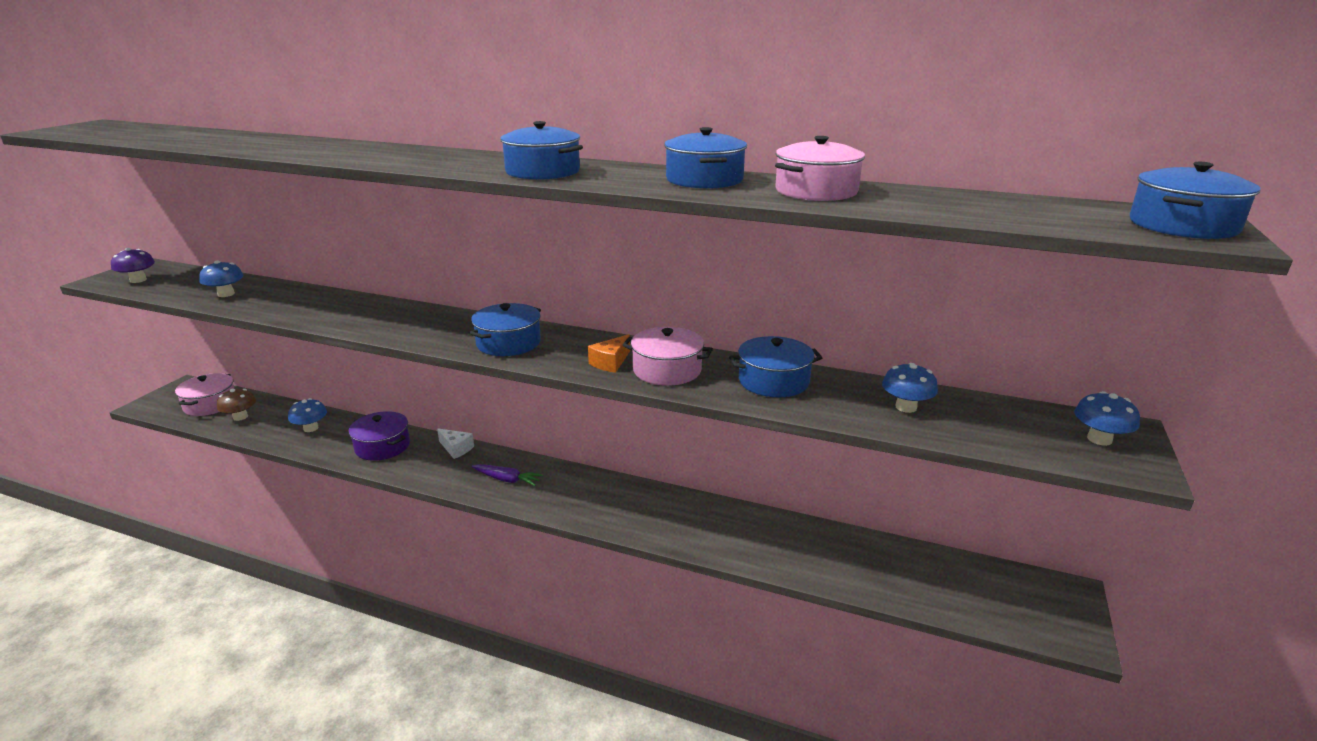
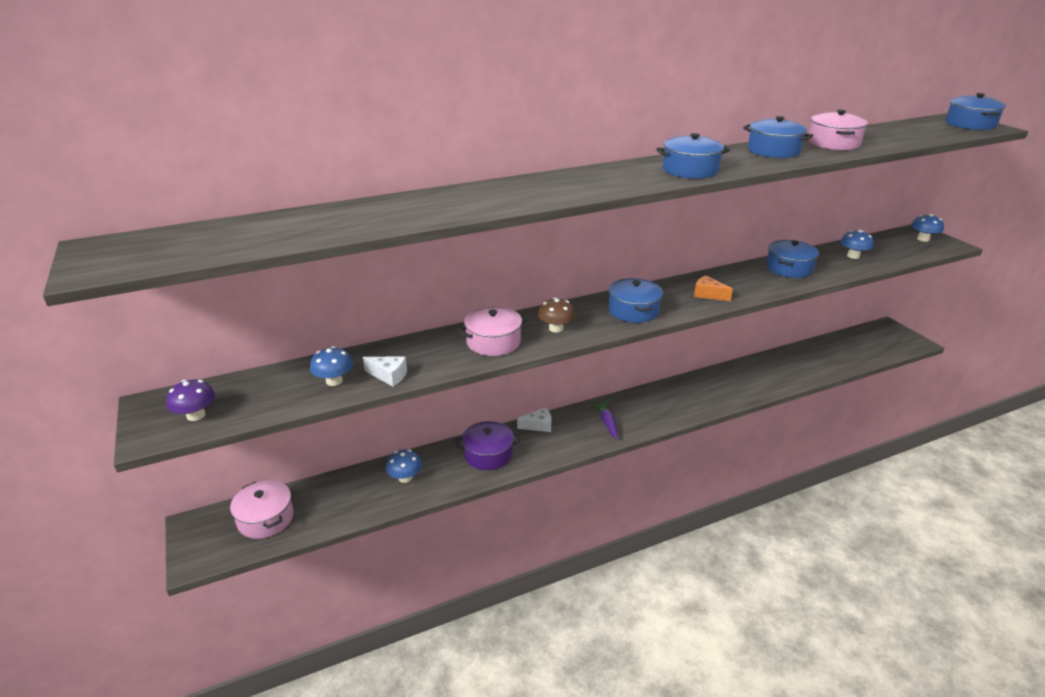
camera: 45 degrees left, 5 degrees up
(240, 417) = (322, 508): brown mushroom -> brown mushroom (556, 328)
(252, 305) = (389, 376): none -> white cheese
(507, 480) = (607, 422): purple carrot -> purple carrot turned 75 degrees counterclockwise
(610, 362) = (708, 295): orange cheese -> orange cheese turned 135 degrees clockwise
(667, 370) = (740, 285): pink pot -> pink pot (493, 342)

